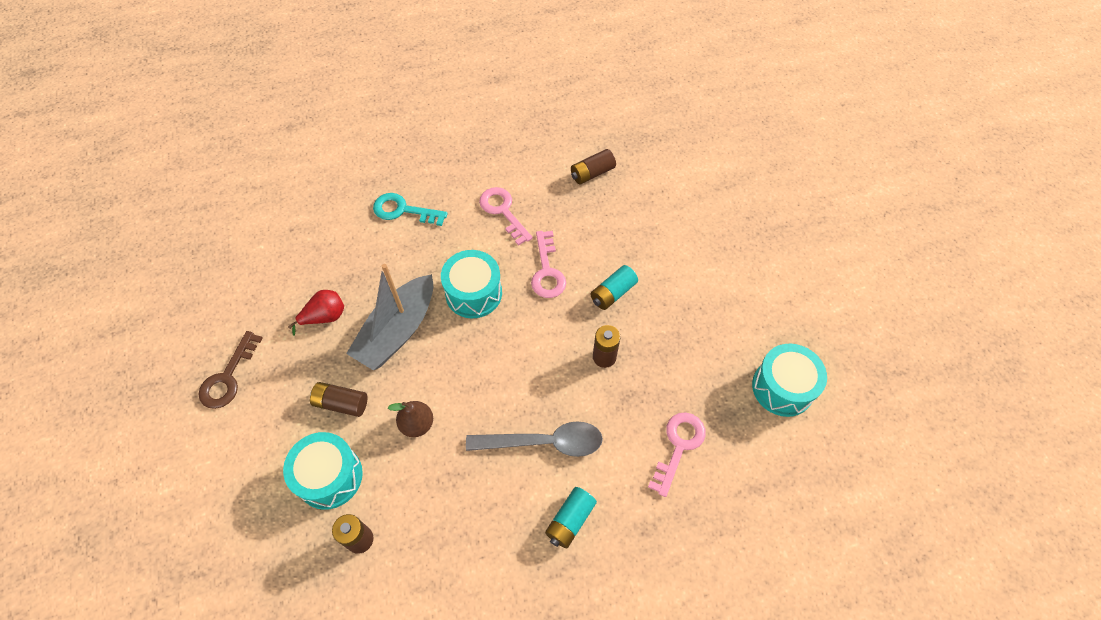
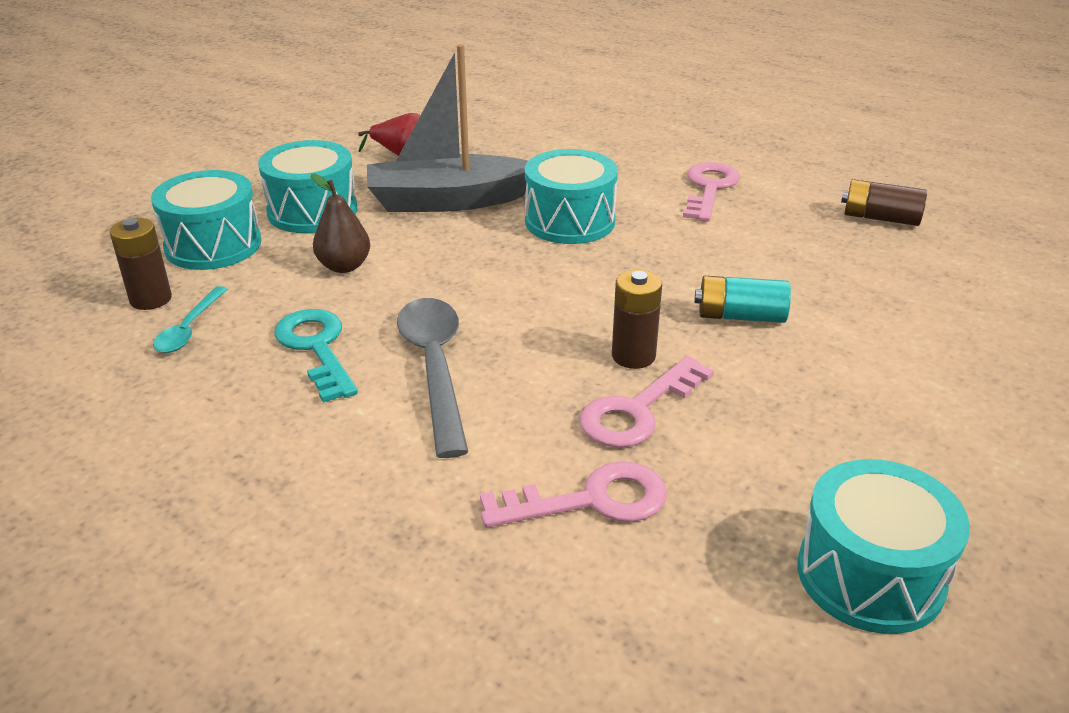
camera: 50 degrees right, 25 degrees down
(228, 377) = (267, 144): brown key -> none
(341, 403) = (312, 211): brown battery -> turquoise drum
(403, 210) = (601, 137): turquoise key -> turquoise key (316, 348)
(409, 534) = (189, 329): none -> turquoise spoon
(544, 442) = (435, 368): grey spoon -> grey spoon turned 150 degrees counterclockwise
(547, 271) = (684, 253): pink key -> pink key (638, 410)
(570, 520) = (341, 449): turquoise battery -> none

